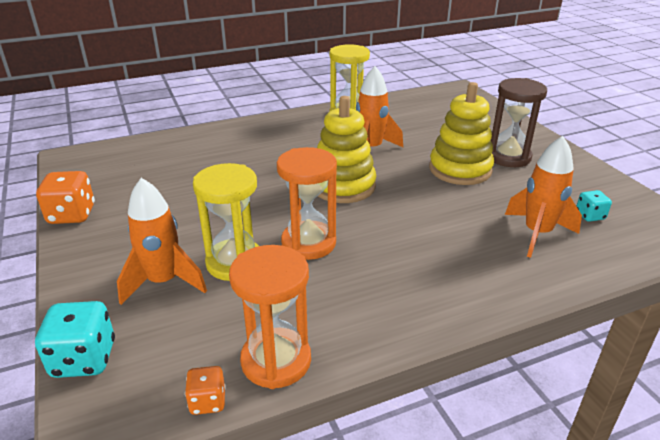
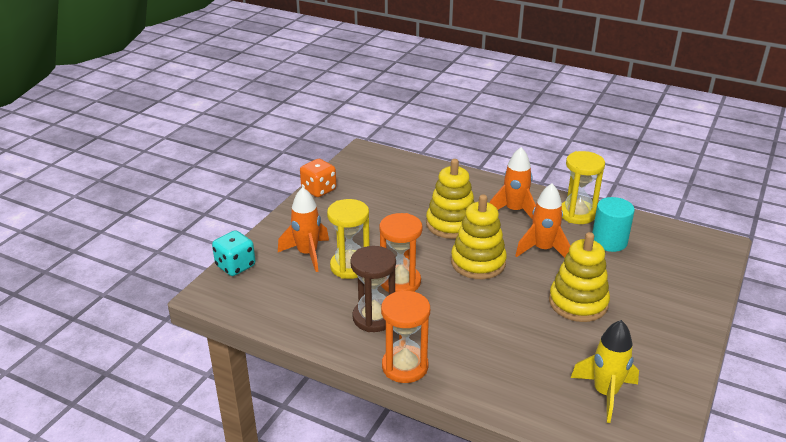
camera: 50 degrees right, 0 degrees up
(207, 401) = (251, 317): orange dice -> none
(267, 171) = (451, 224): none -> yellow stacking toy
(276, 361) = (297, 323): orange hourglass -> orange hourglass (405, 366)
(400, 120) = (609, 241): none -> turquoise cylinder
(508, 157) = (636, 319): brown hourglass -> brown hourglass (374, 318)
(537, 233) = (541, 374): orange rocket -> orange rocket (514, 211)
(590, 216) = (605, 393): turquoise dice -> yellow rocket

